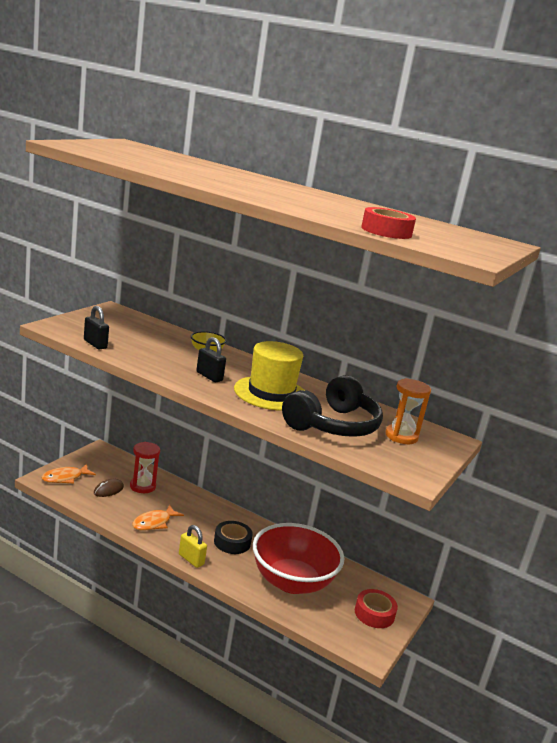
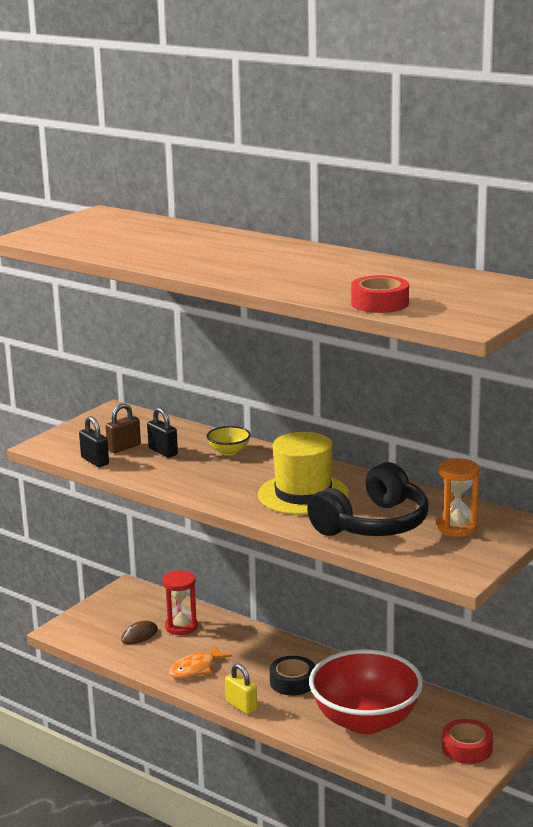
camera: 10 degrees right, 0 degrees up
(65, 478) = (85, 626): orange fish -> none
(120, 337) = (124, 447): none -> brown padlock
(209, 376) = (229, 483): black padlock -> black padlock (163, 452)

